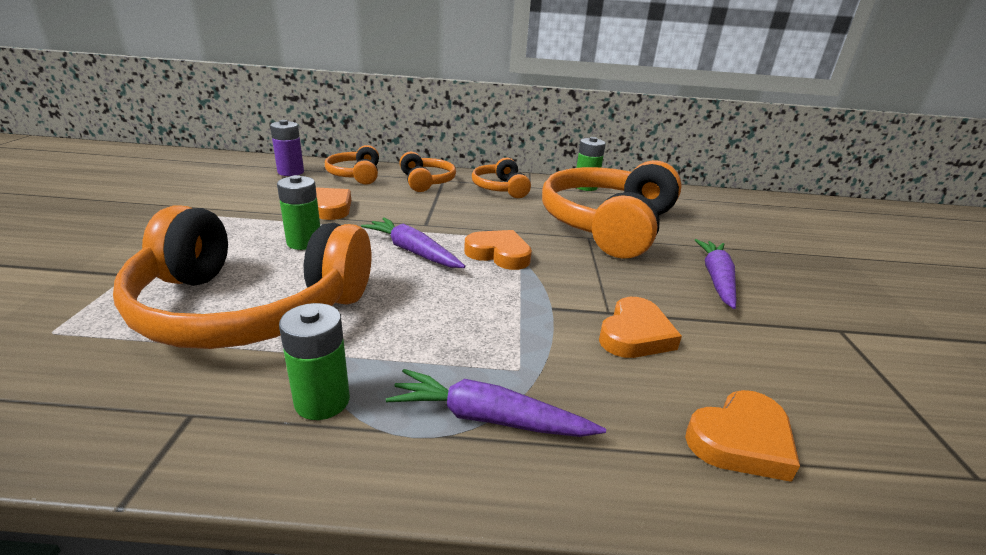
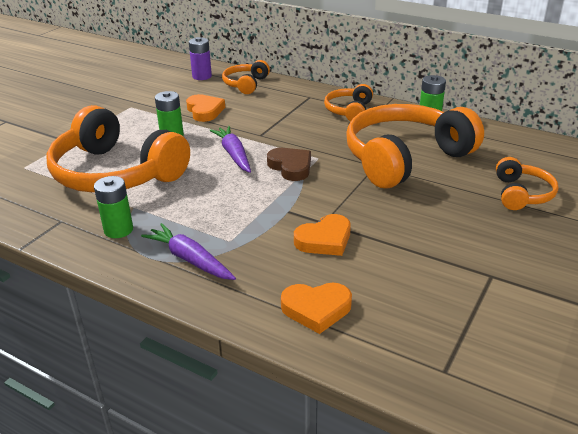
camera: 30 degrees right, 5 degrees up
(426, 181) = (294, 97): orange headphones -> orange headphones (521, 194)
(499, 254) = (291, 167): orange heart -> brown heart
(716, 279) = (440, 218): purple carrot -> none

